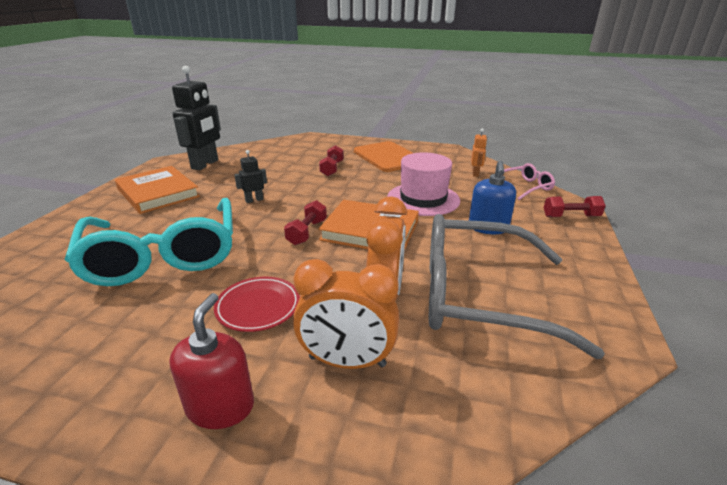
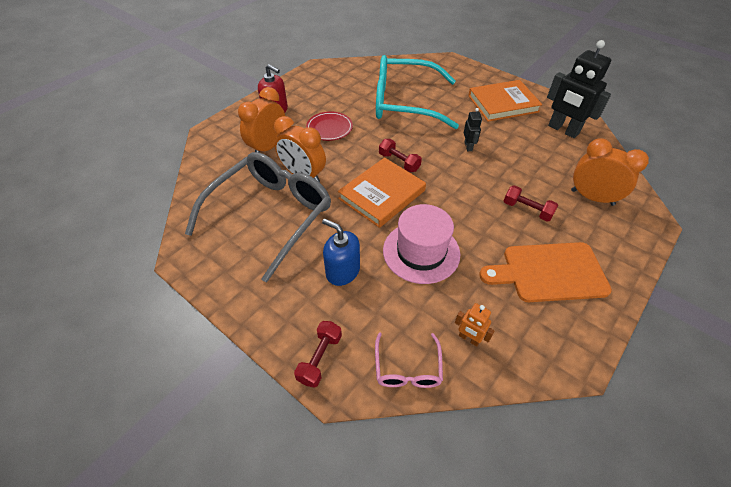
camera: 115 degrees right, 20 degrees up
(298, 151) = (592, 197): none -> orange clock

